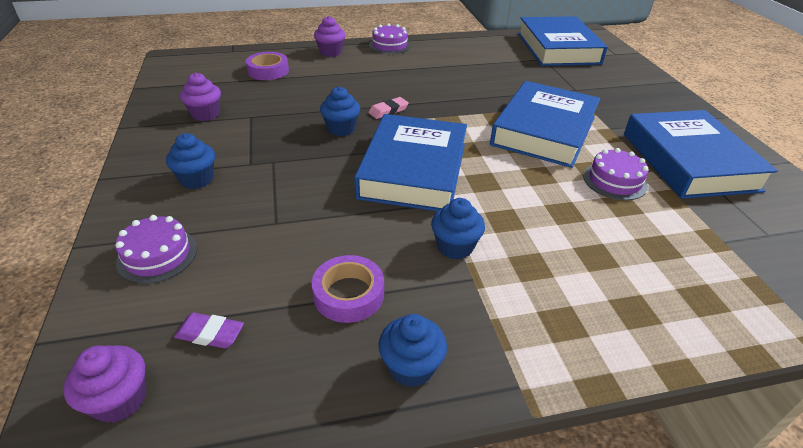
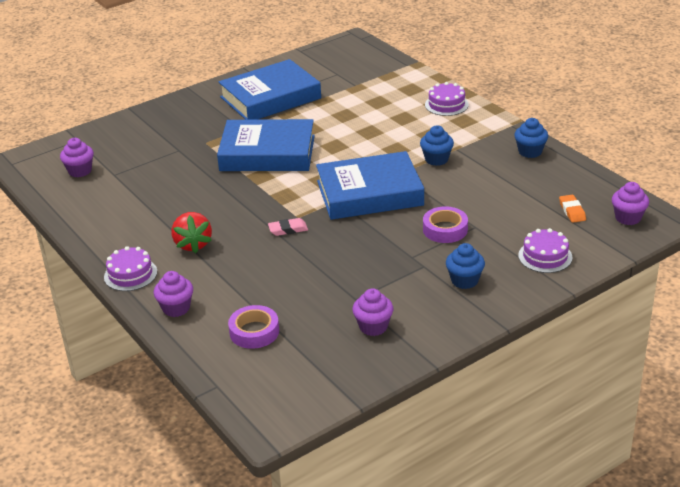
camera: 110 degrees left, 5 degrees down
(210, 334) = (572, 211): purple eraser -> orange eraser
(341, 129) = (338, 242): blue cupcake -> none
(348, 294) = (505, 181): purple tape -> purple tape (445, 229)
(388, 111) = (288, 229): pink eraser -> pink eraser turned 45 degrees counterclockwise
(406, 70) = (193, 244): none -> red strawberry
(558, 48) = (80, 171): blue book -> purple cupcake
(614, 181) = (318, 120): purple cake -> purple cake (446, 104)

